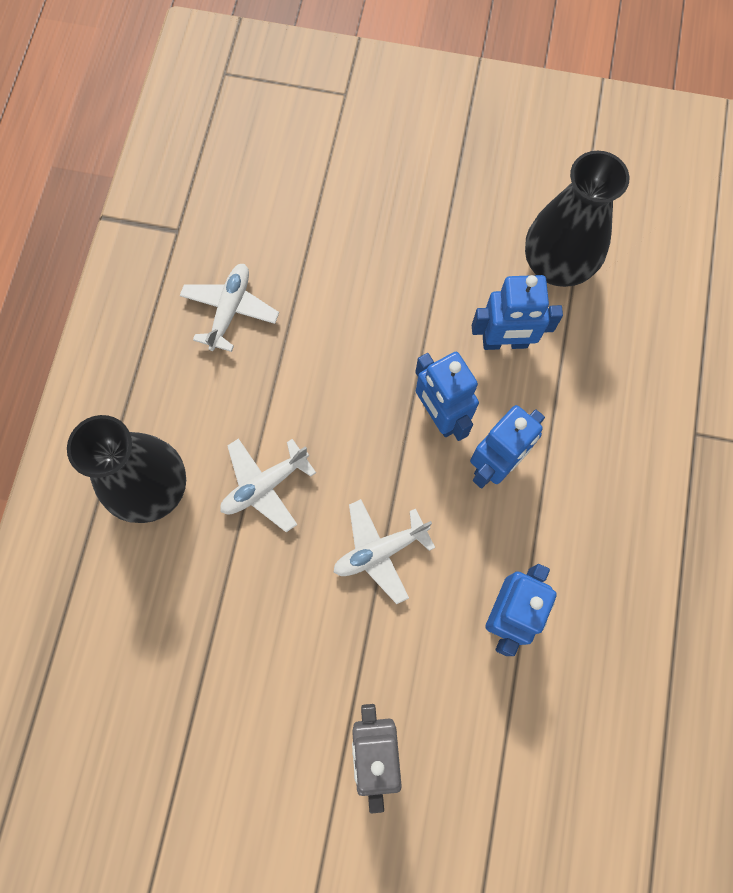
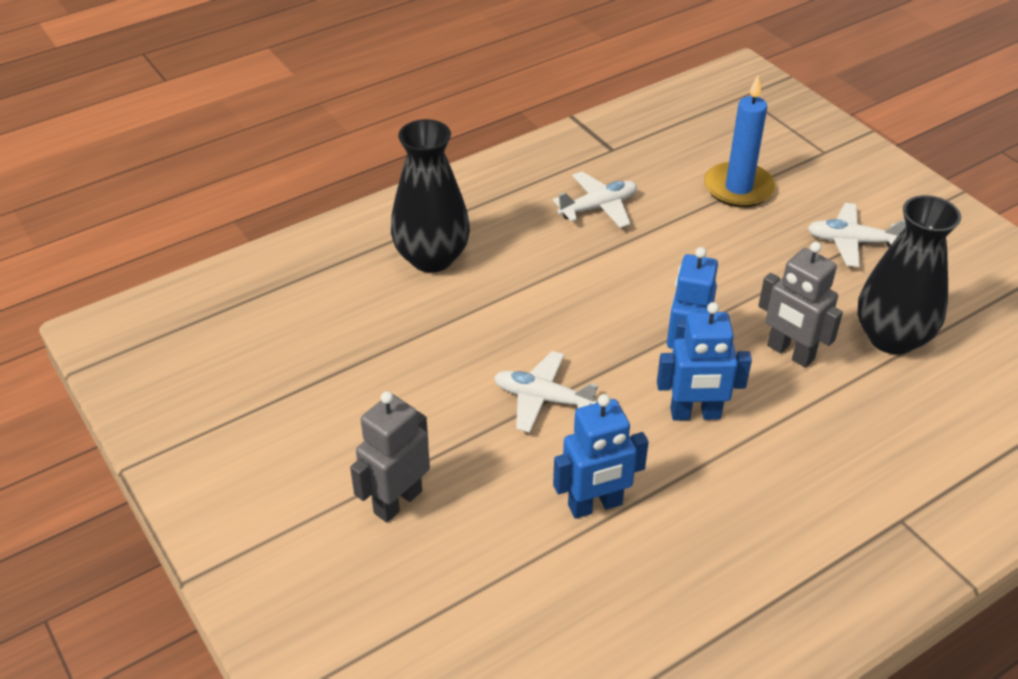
camera: 45 degrees right, 30 degrees down
(265, 485) = (506, 307): white plane -> white plane (851, 242)
(318, 193) = (738, 188): none -> blue candle
(505, 342) = (790, 353): blue robot -> grey robot

